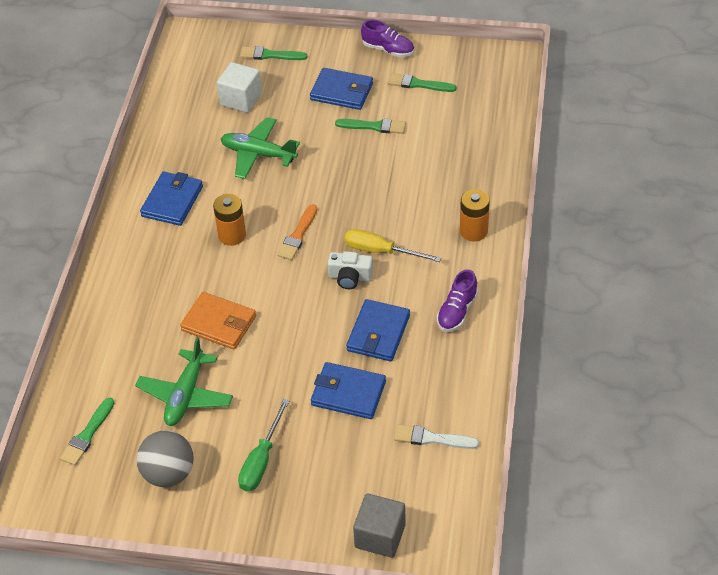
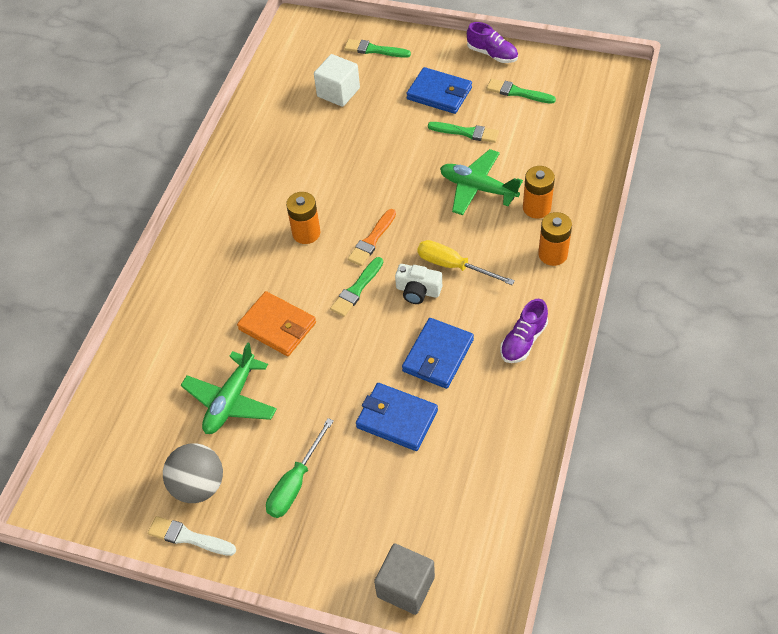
camera: 10 degrees right, 5 degrees up
(87, 435) = (125, 432): green brush -> green brush (356, 289)
(172, 201) = (253, 191): blue wallet -> none
(258, 154) = (346, 150): green plane -> green plane (478, 188)
(431, 438) = (476, 481): white brush -> white brush (188, 537)
(452, 190) = (536, 208): none -> orange battery

